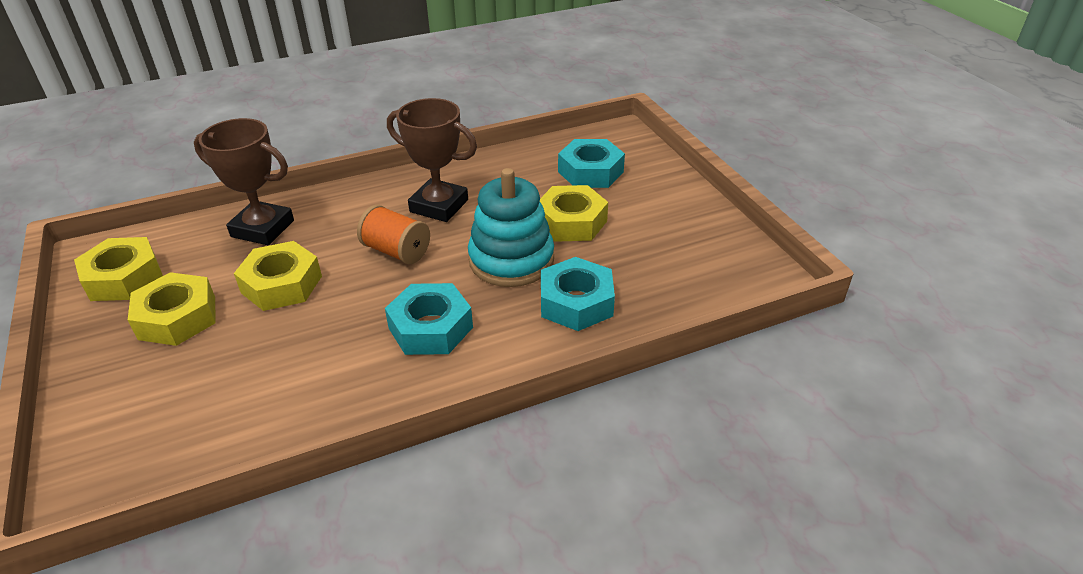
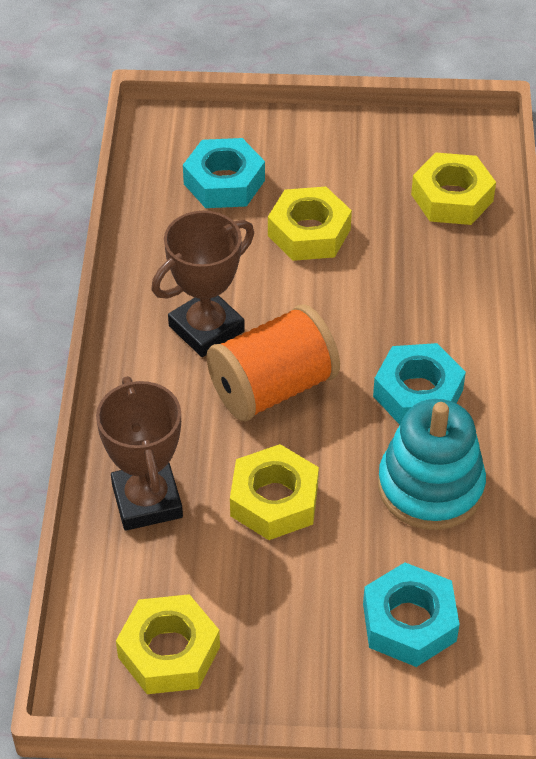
camera: 65 degrees left, 10 degrees up
(177, 317) = (281, 604): yellow nut -> yellow nut (452, 198)
(262, 228) = (147, 501): brown trophy -> brown trophy turned 60 degrees counterclockwise
(396, 251) = (272, 388): orange spool -> orange spool, size x1.54
(511, 260) = (346, 300): turquoise stacking toy -> turquoise stacking toy (430, 487)
(576, 302) = (440, 276): turquoise nut -> turquoise nut (409, 622)

